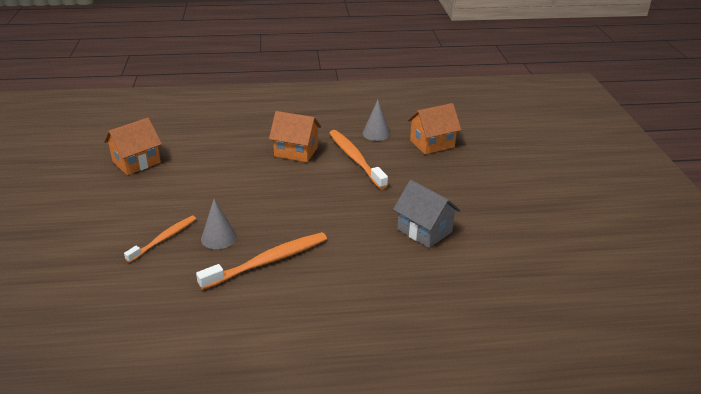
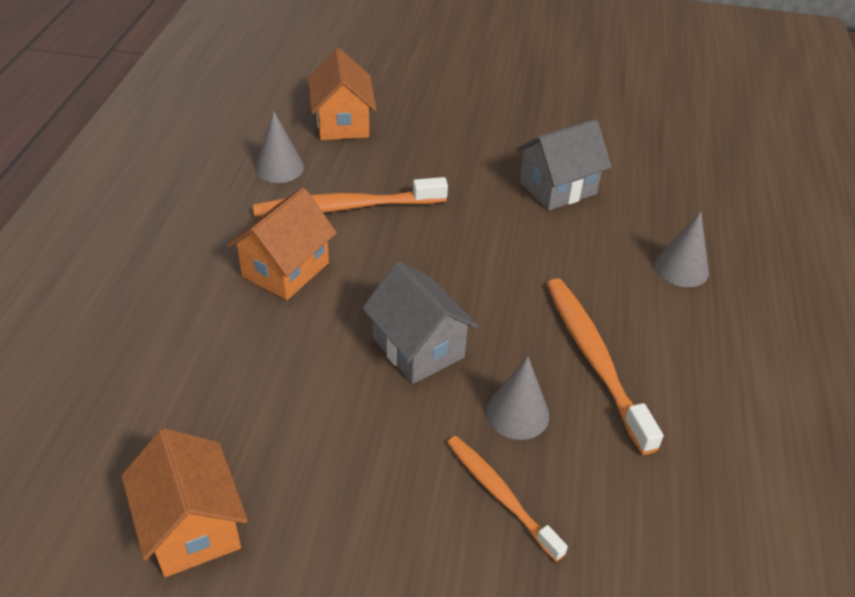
camera: 75 degrees left, 10 degrees up
(255, 199) = (418, 348): none -> grey house
(370, 293) = (681, 268): none -> grey cone

